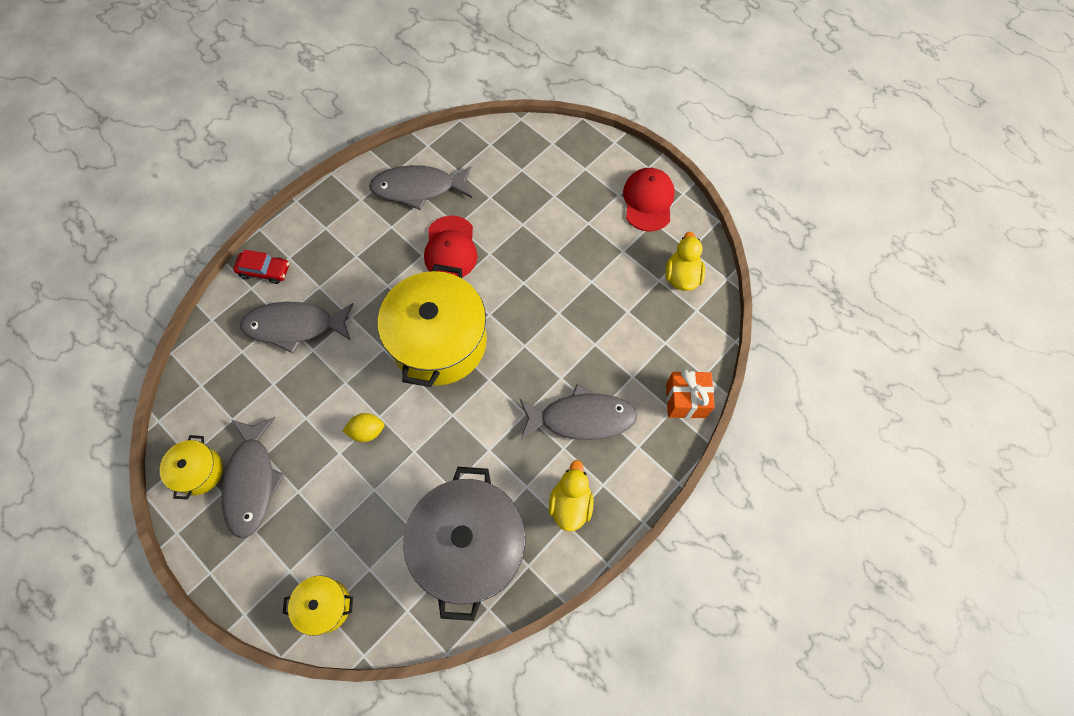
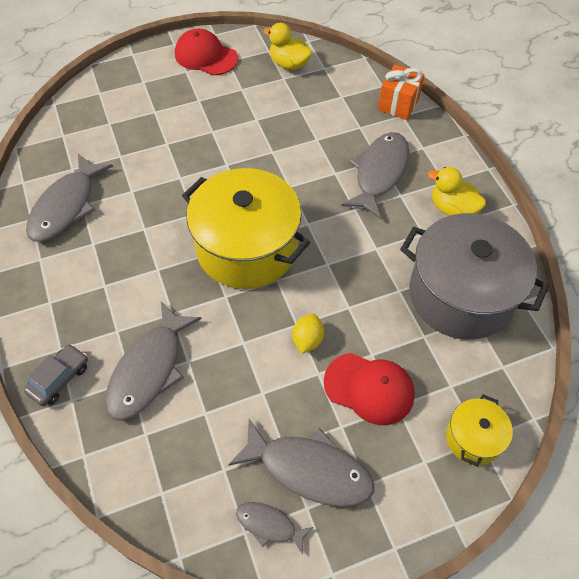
camera: 65 degrees left, 10 degrees down
(199, 471) = (269, 525): yellow pot -> grey fish
(264, 271) = (59, 378): red car -> grey car
(450, 248) = (153, 204): red cap -> red cap (369, 388)

